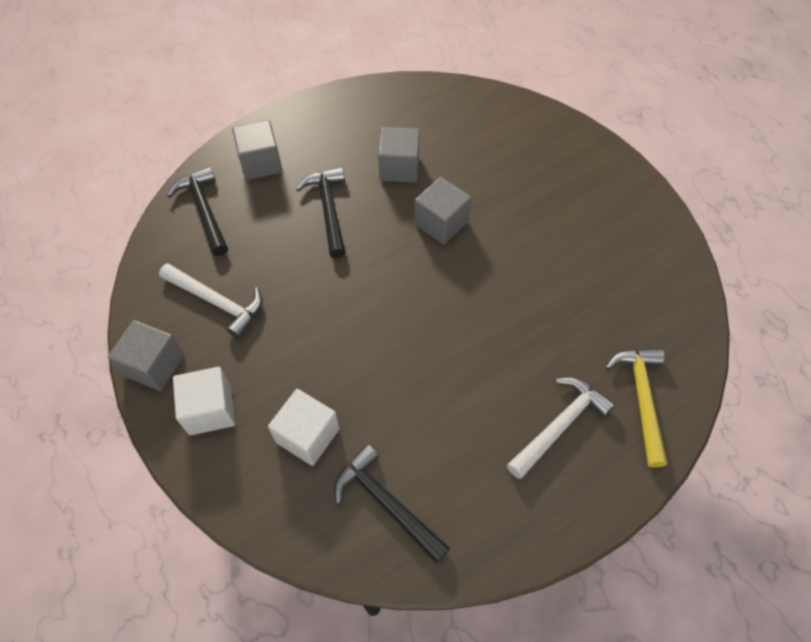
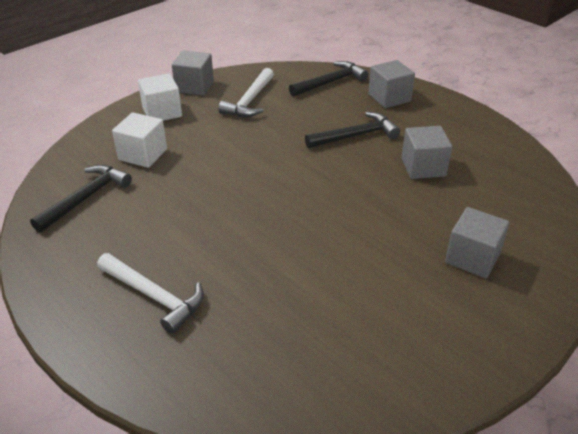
camera: 80 degrees right, 20 degrees down
(441, 223) = (368, 199): grey cube -> grey cube (472, 258)
(641, 399) = (187, 362): yellow hammer -> none

